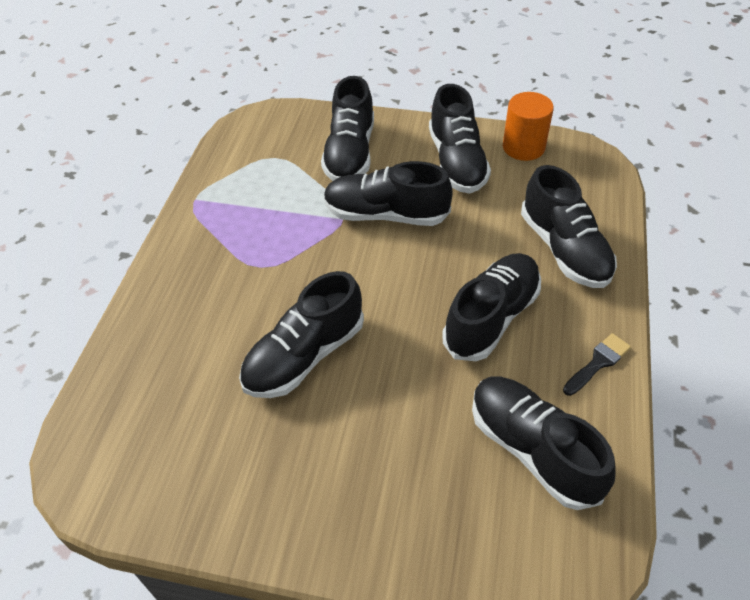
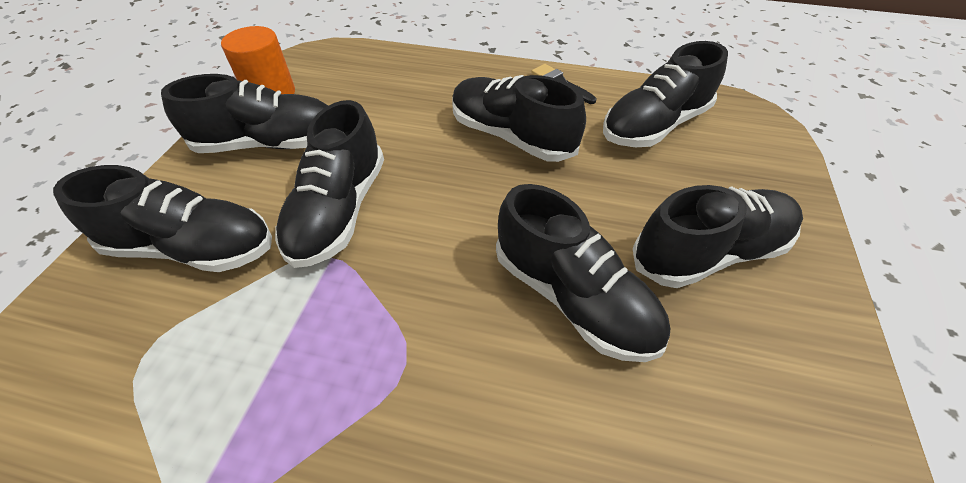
camera: 90 degrees left, 0 degrees up
(564, 249) = (429, 85): black shoe -> black shoe (708, 253)

